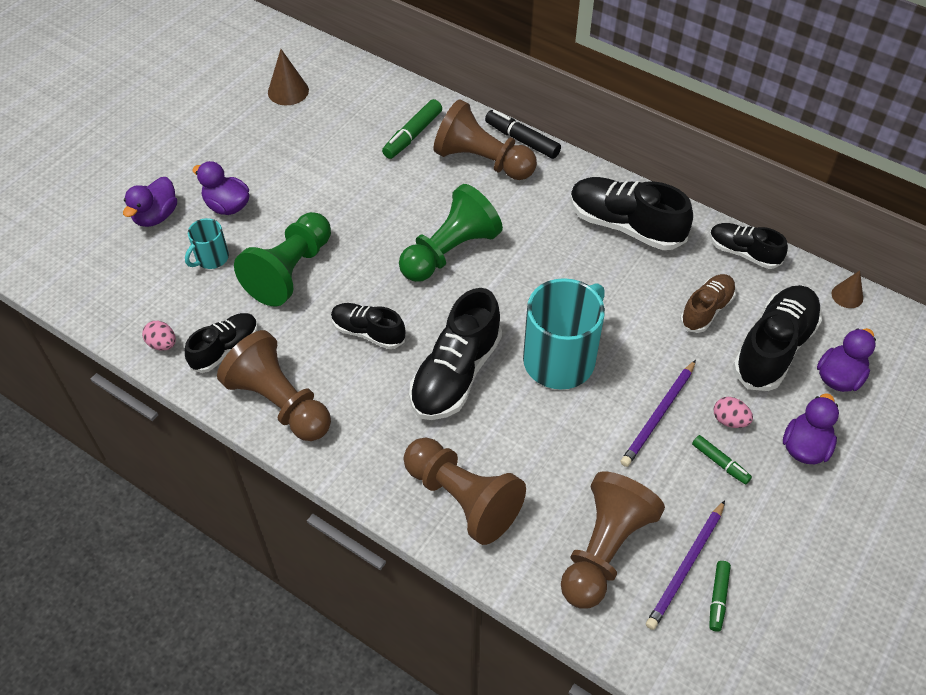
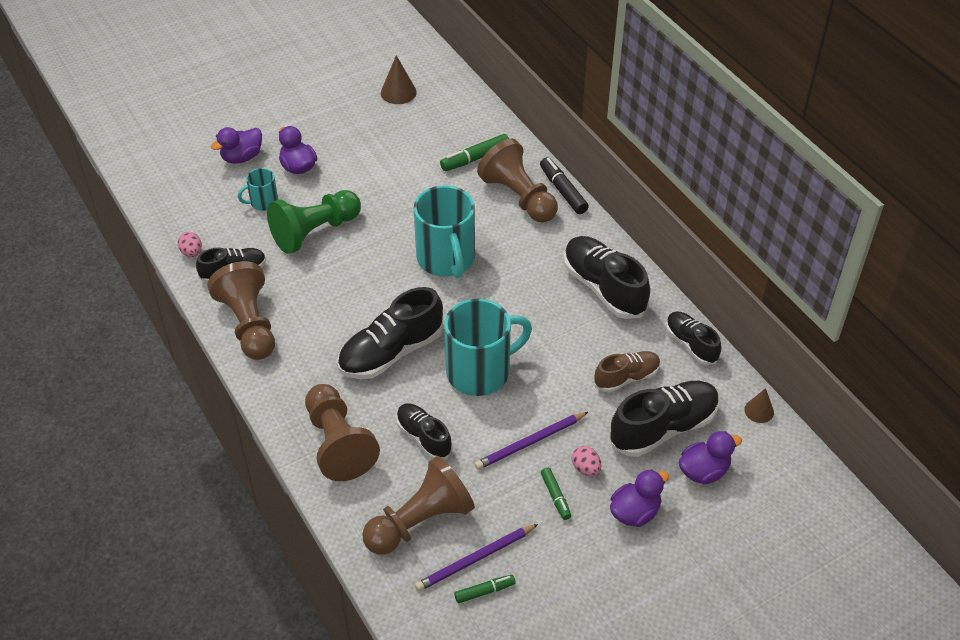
camera: 25 degrees right, 5 degrees down
(368, 332) = (345, 298): black shoe -> black shoe (424, 437)
(450, 251) = (446, 259): green pawn -> turquoise mug
(718, 598) = (484, 591): green marker -> green marker turned 150 degrees counterclockwise

